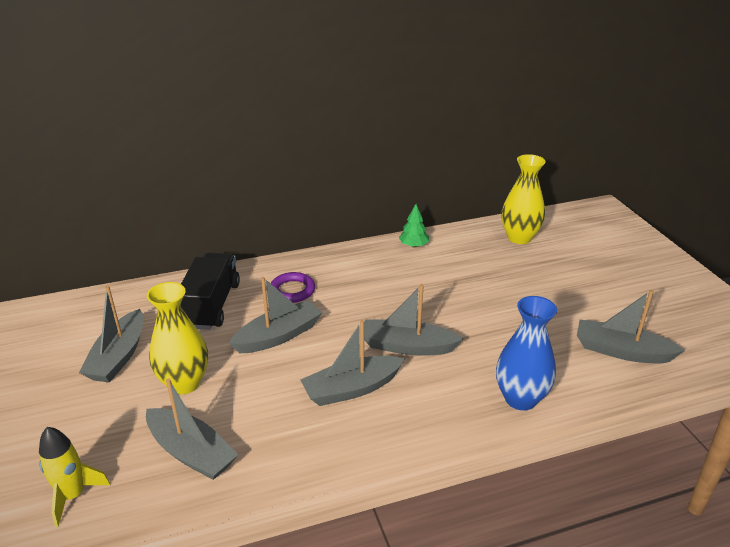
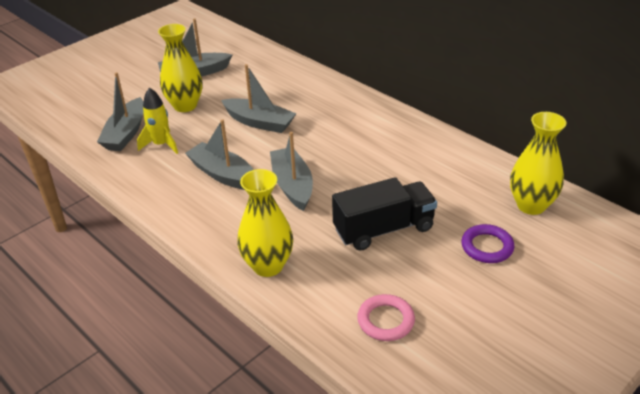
camera: 65 degrees right, 5 degrees up
(73, 496) = (75, 109): yellow rocket -> yellow rocket (161, 145)
(212, 305) = (272, 83): black truck -> black truck (384, 229)
(292, 290) = (319, 108): purple ring -> purple ring (487, 247)
(413, 245) = (445, 145): green tree -> none
(520, 398) = (268, 266): blue vase -> yellow vase
(621, 351) = (385, 320): grey boat -> pink ring

